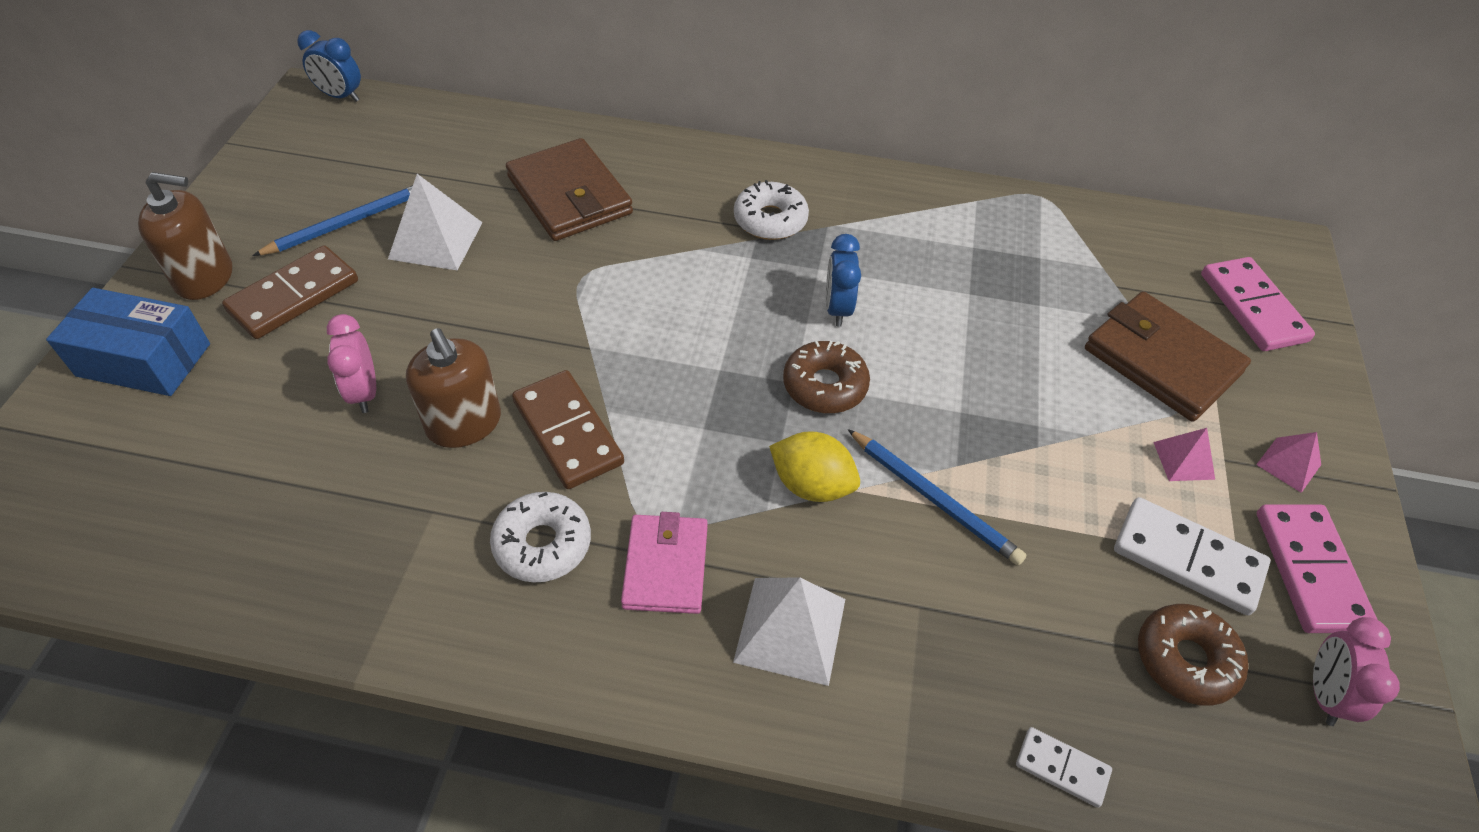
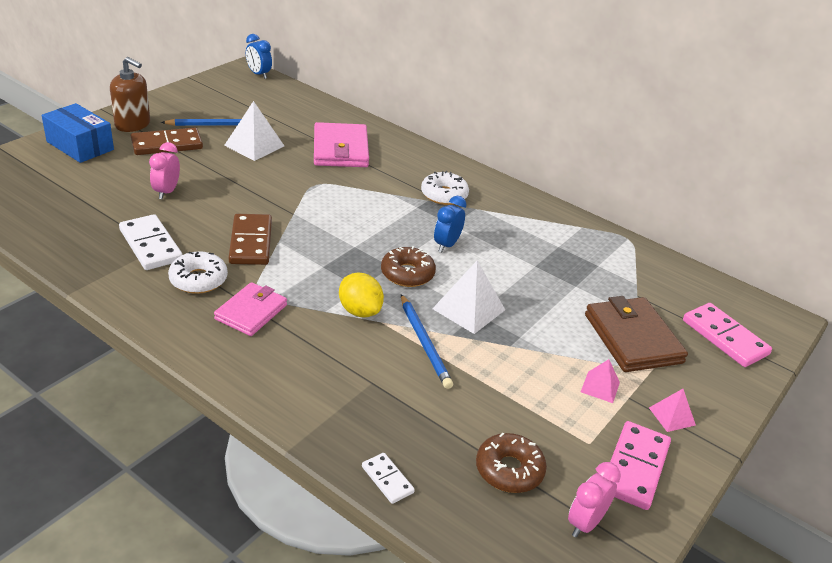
camera: 25 degrees right, 15 degrees down
(464, 424) = (203, 220): brown soap dispenser -> none
(569, 195) = (340, 149): brown wallet -> pink wallet
(790, 629) = (292, 362): white pyramid -> white pyramid (469, 309)
(1187, 559) = (556, 429): white domino -> white domino (150, 245)
(1253, 307) = (725, 337): pink domino -> pink domino turned 45 degrees counterclockwise

